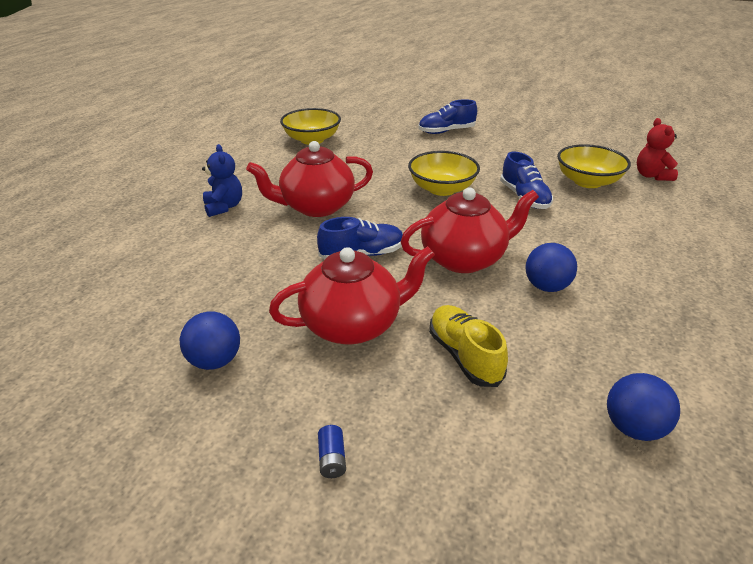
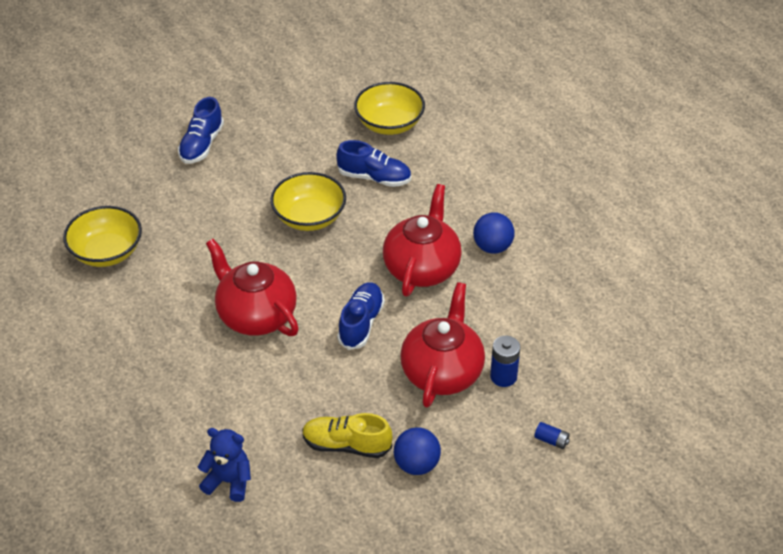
camera: 55 degrees left, 10 degrees up
(224, 207) = (189, 380): blue teddy bear -> blue teddy bear (228, 481)
(316, 207) = (256, 315): red teapot -> red teapot turned 120 degrees clockwise
(390, 370) = (503, 376): none -> blue battery
(464, 356) = (521, 333): yellow shoe -> yellow shoe (346, 445)
(633, 427) = (631, 298): blue ball -> none
(651, 175) = (418, 82): red teddy bear -> none

